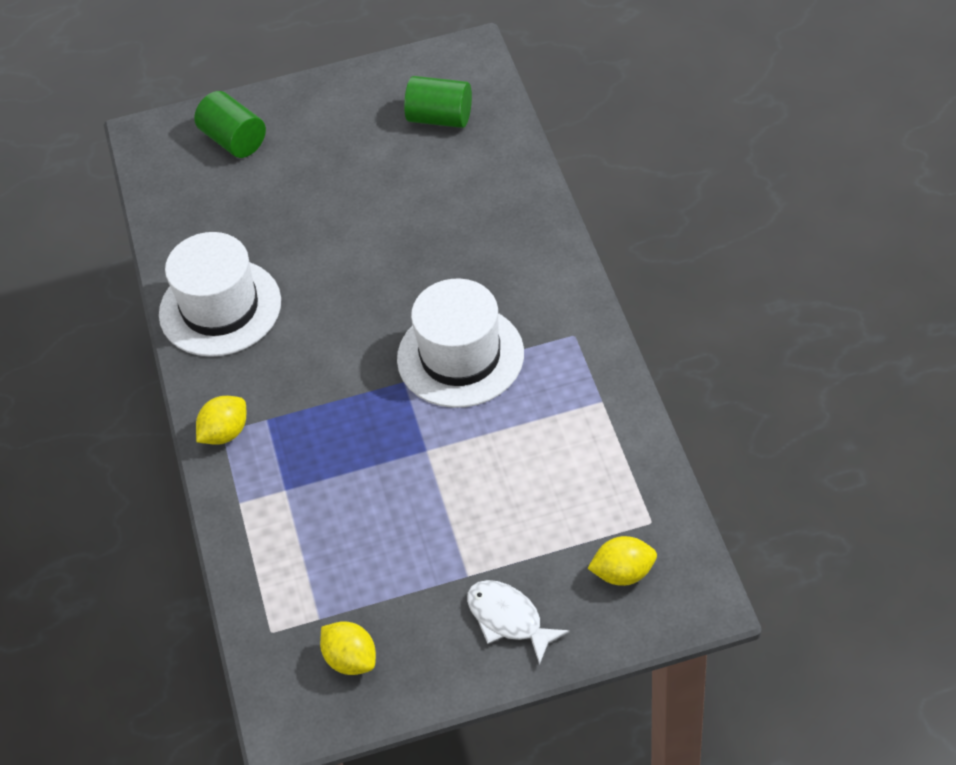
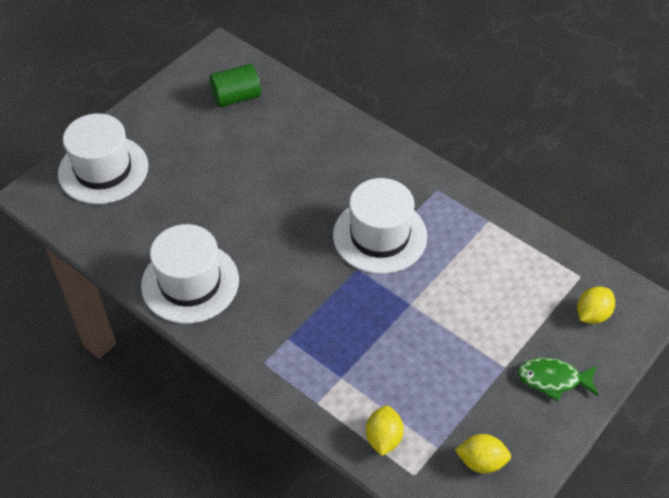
camera: 40 degrees left, 0 degrees up
(225, 433) = (267, 362): yellow lemon -> yellow lemon (383, 438)
(234, 140) = (103, 170): green cylinder -> white hat
(508, 619) = (553, 379): white fish -> green fish

